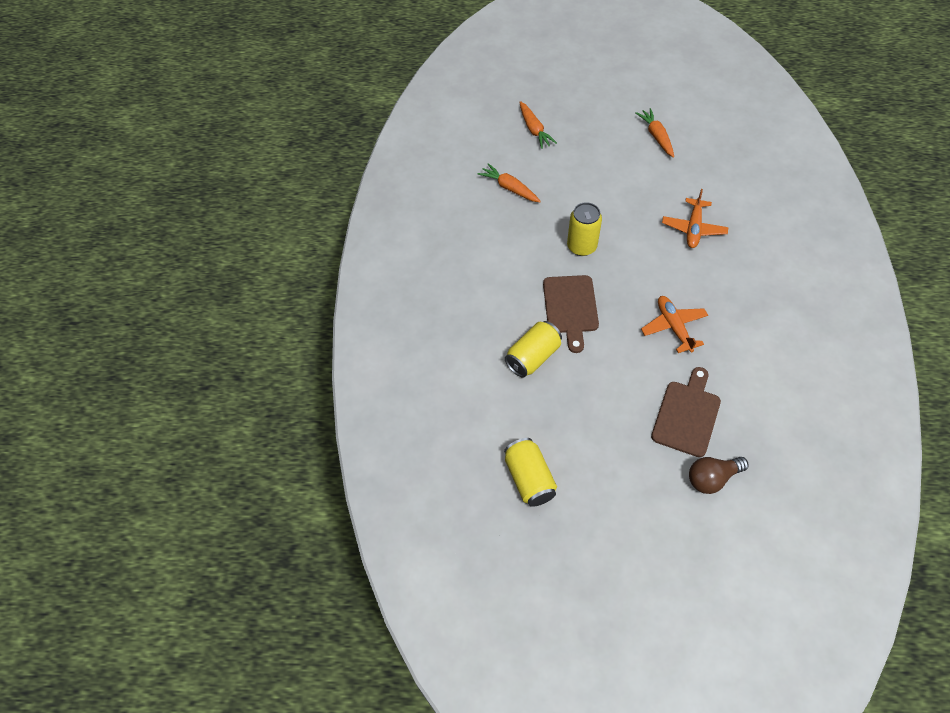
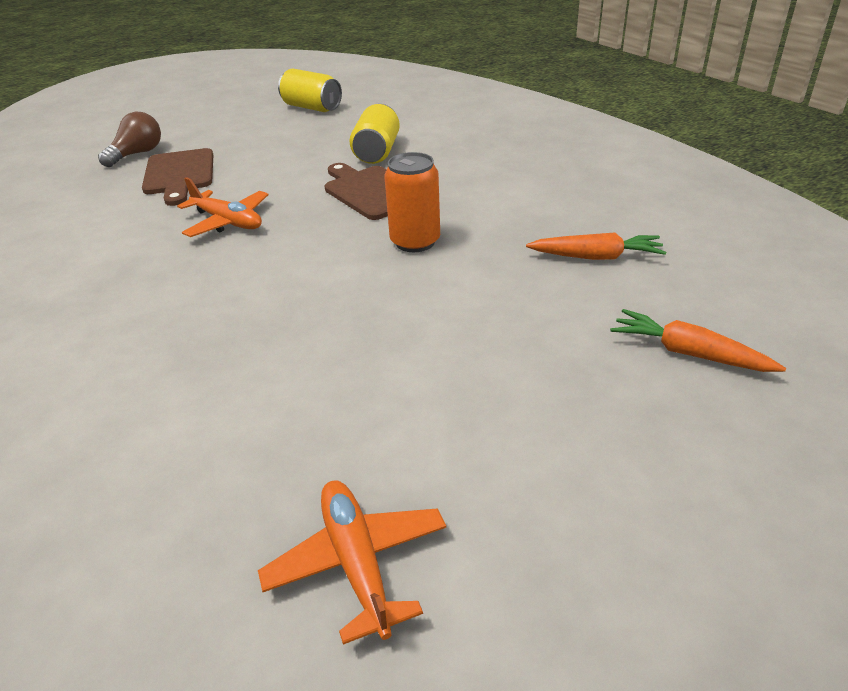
camera: 145 degrees right, 20 degrees down
(581, 246) = (415, 242): yellow can -> orange can
(656, 136) = (441, 468): orange carrot -> none
(693, 228) = (253, 331): orange plane -> orange plane (357, 563)

